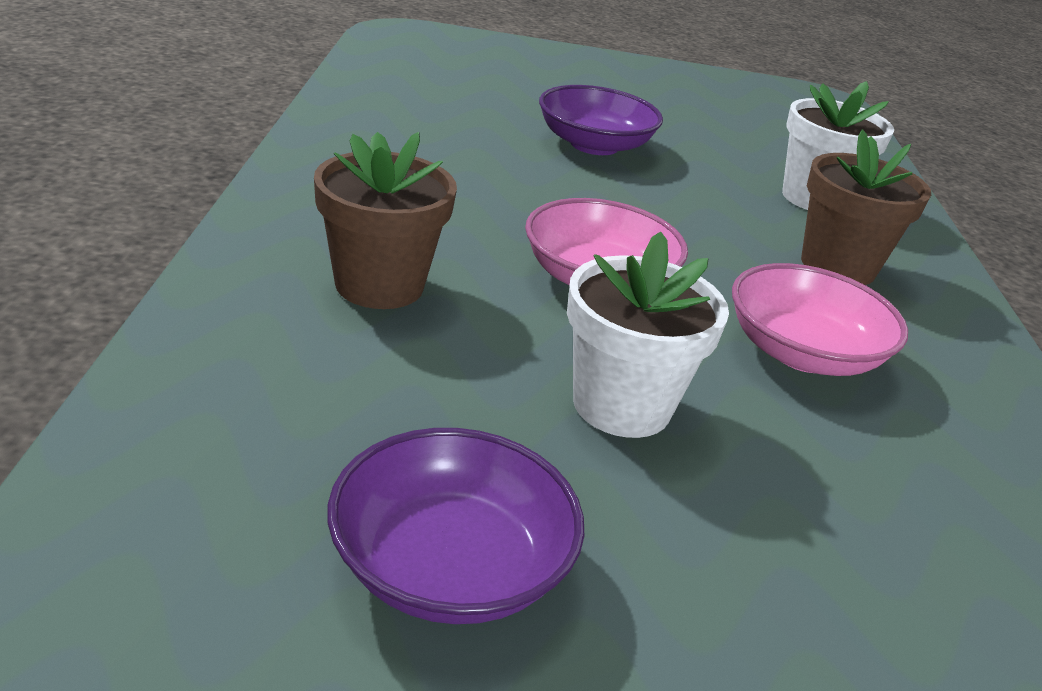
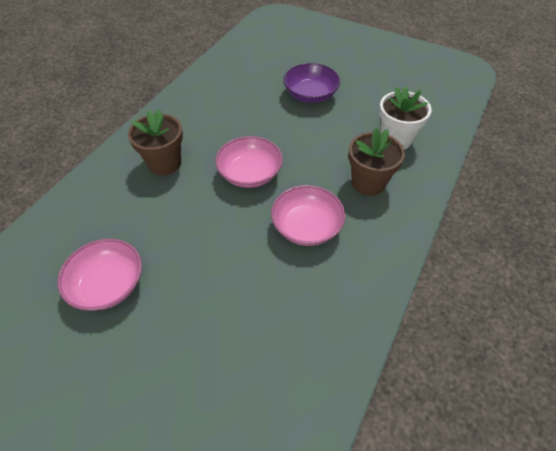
camera: 30 degrees right, 20 degrees up
(450, 565) = (108, 284): purple bowl -> pink bowl
(621, 405) = (211, 236): white flower pot -> none

